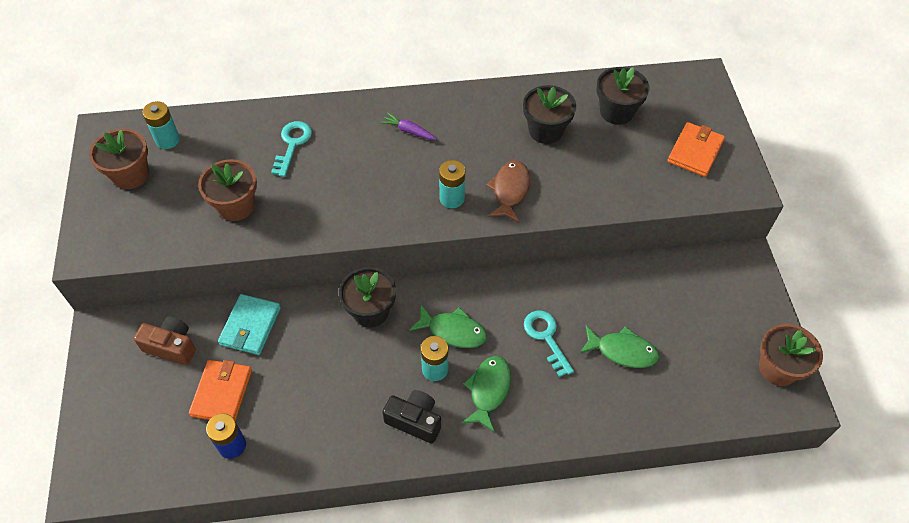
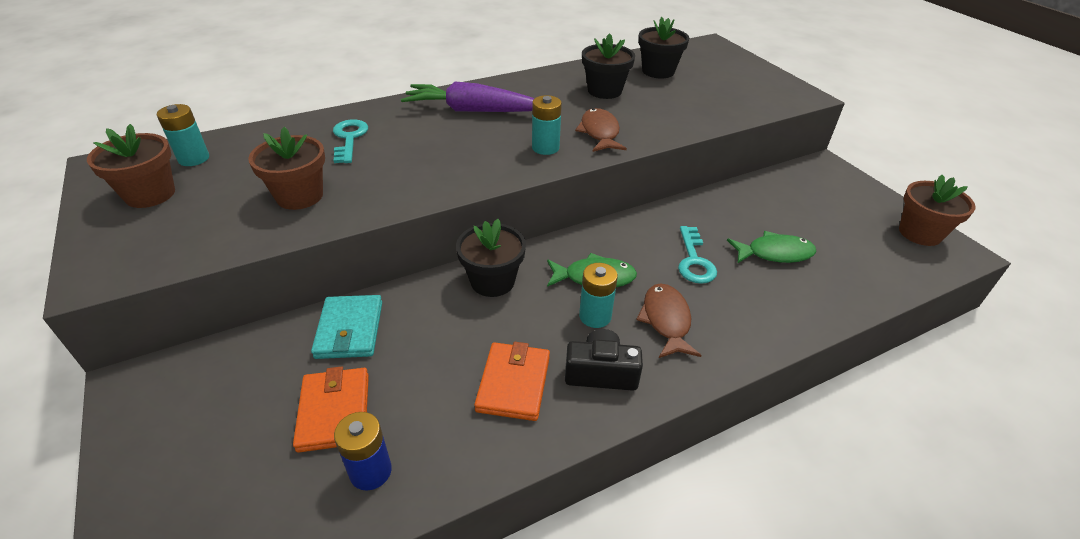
camera: 20 degrees left, 15 degrees down
(171, 346) = (245, 378): brown camera -> none
(408, 131) = (471, 110): purple carrot -> purple carrot, size x2.21
(488, 390) = (666, 320): green fish -> brown fish
(546, 338) = (694, 260): turquoise key -> turquoise key turned 135 degrees counterclockwise
(695, 151) = (744, 83): orange wallet -> orange wallet (513, 384)

